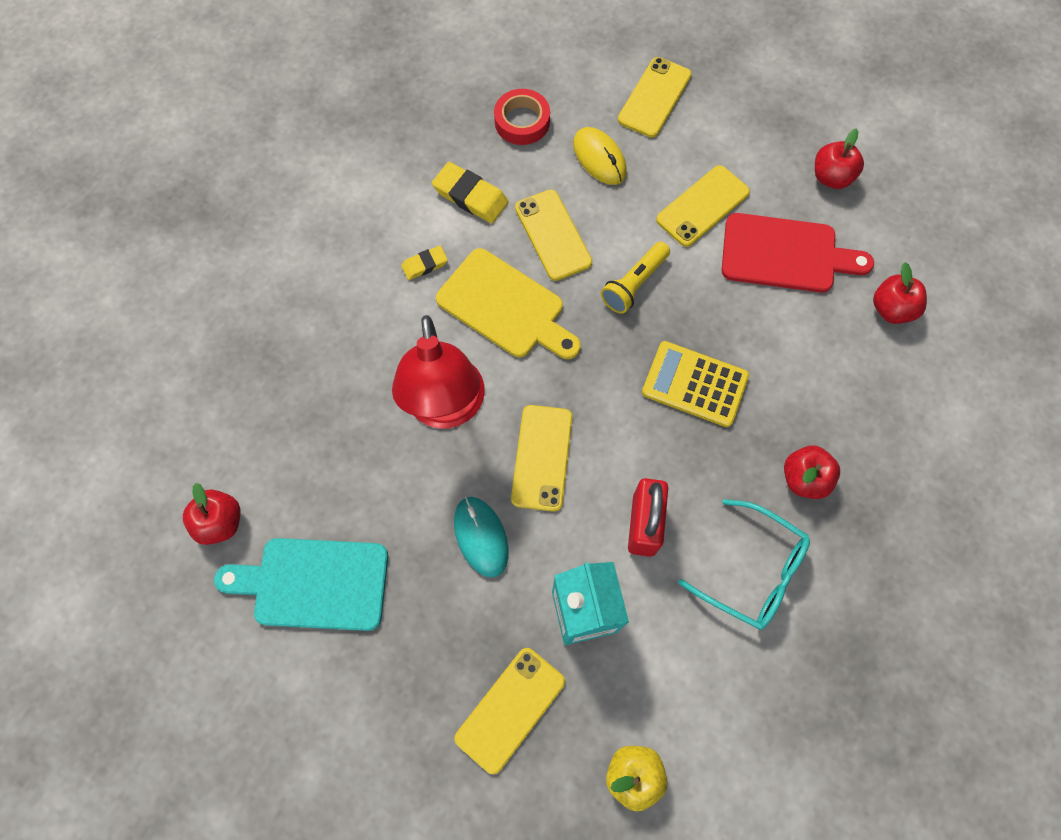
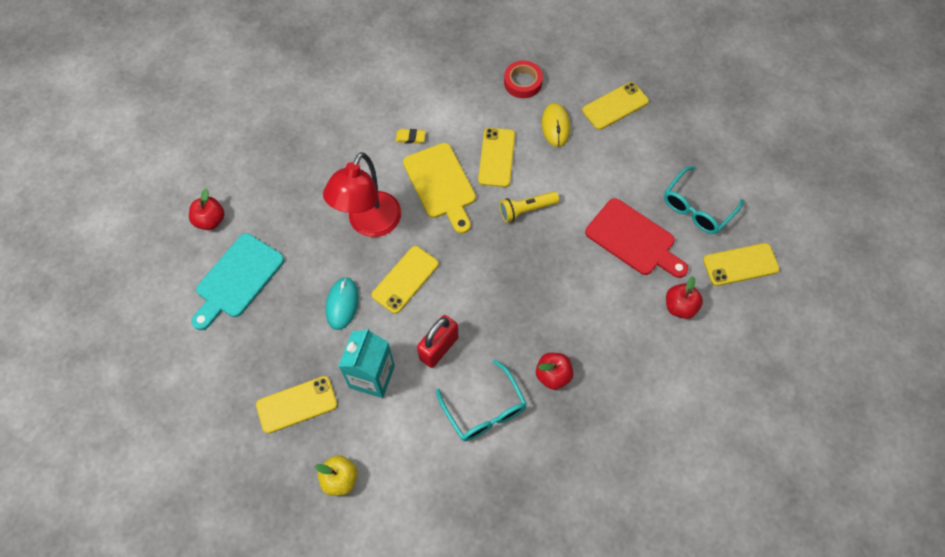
camera: 30 degrees right, 5 degrees down
(314, 583) = (237, 279): turquoise cutting board -> turquoise cutting board turned 90 degrees counterclockwise
(470, 196) = (463, 111): yellow eraser -> none
(694, 384) = (523, 286): yellow calculator -> none
(703, 206) = (601, 185): yellow phone -> yellow phone (740, 264)
(831, 177) = (697, 208): red apple -> turquoise glasses

